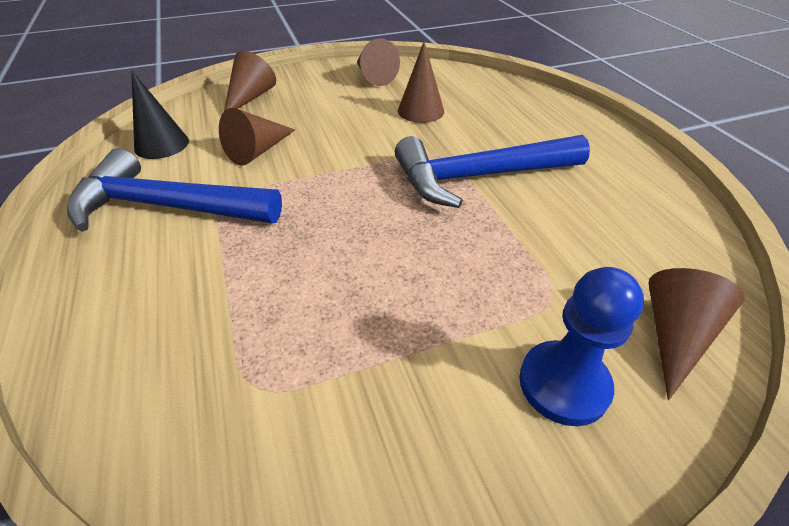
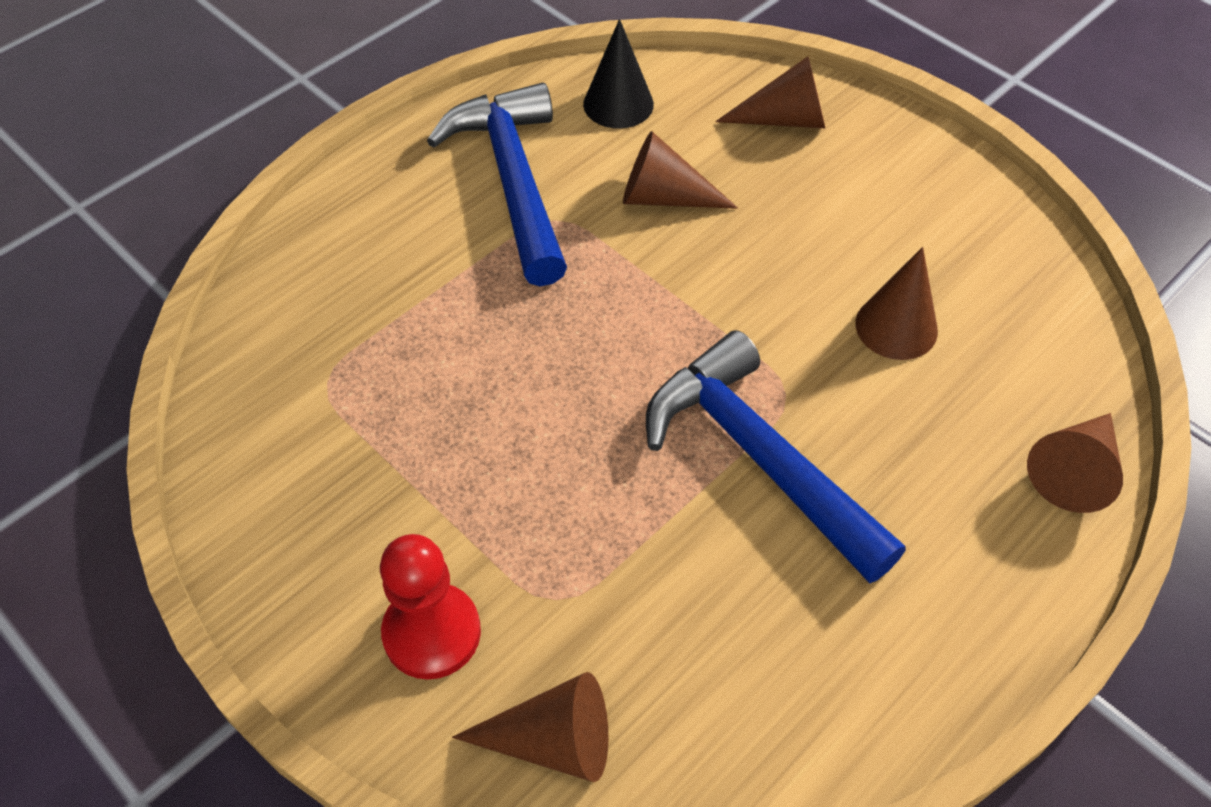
camera: 65 degrees right, 10 degrees up
(373, 76) = (964, 225): brown cone -> brown cone (1074, 471)
(563, 384) = (432, 633): blue pawn -> red pawn

